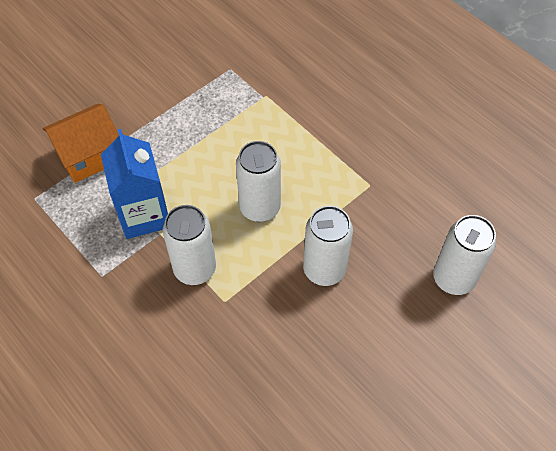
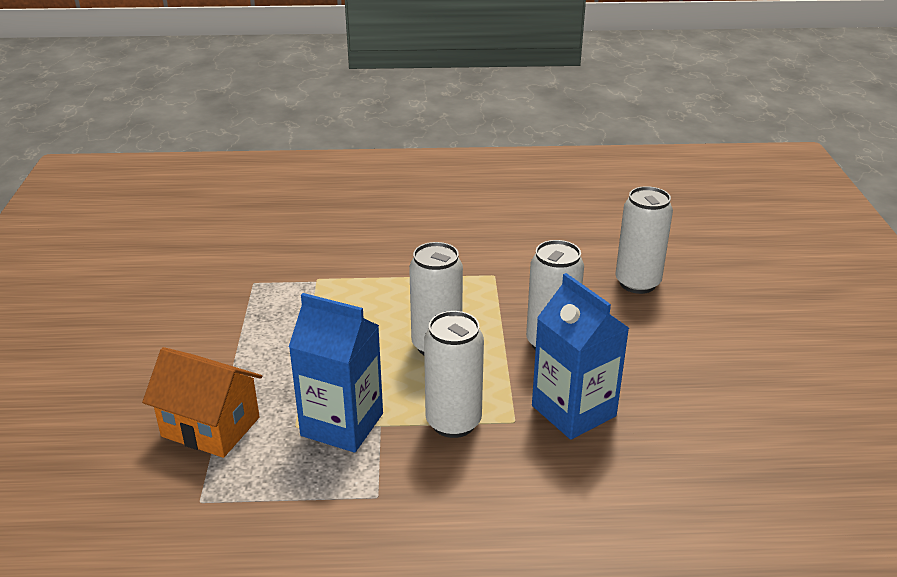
camera: 50 degrees left, 25 degrees down
(90, 156) = (210, 427): orange house -> orange house turned 75 degrees counterclockwise
(264, 328) = (573, 411): none -> blue carton

